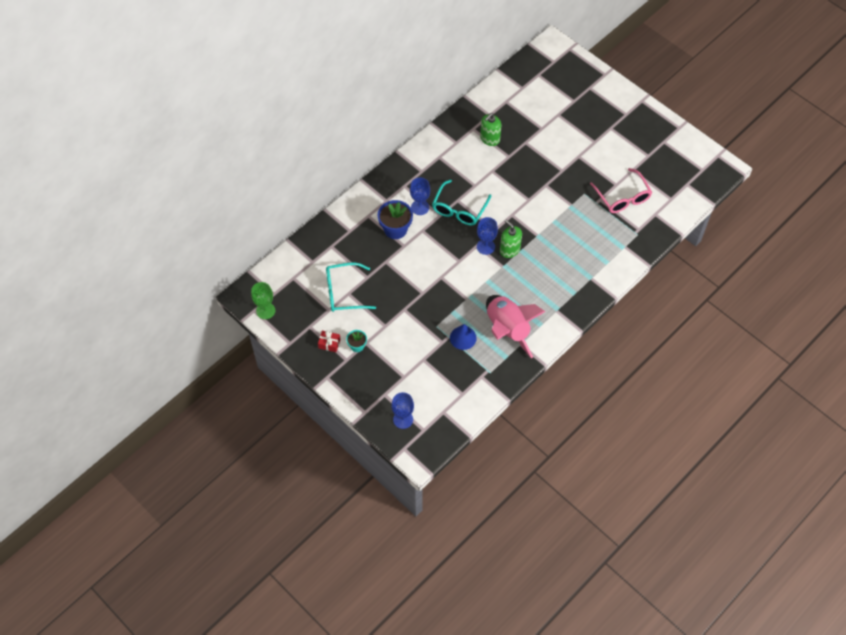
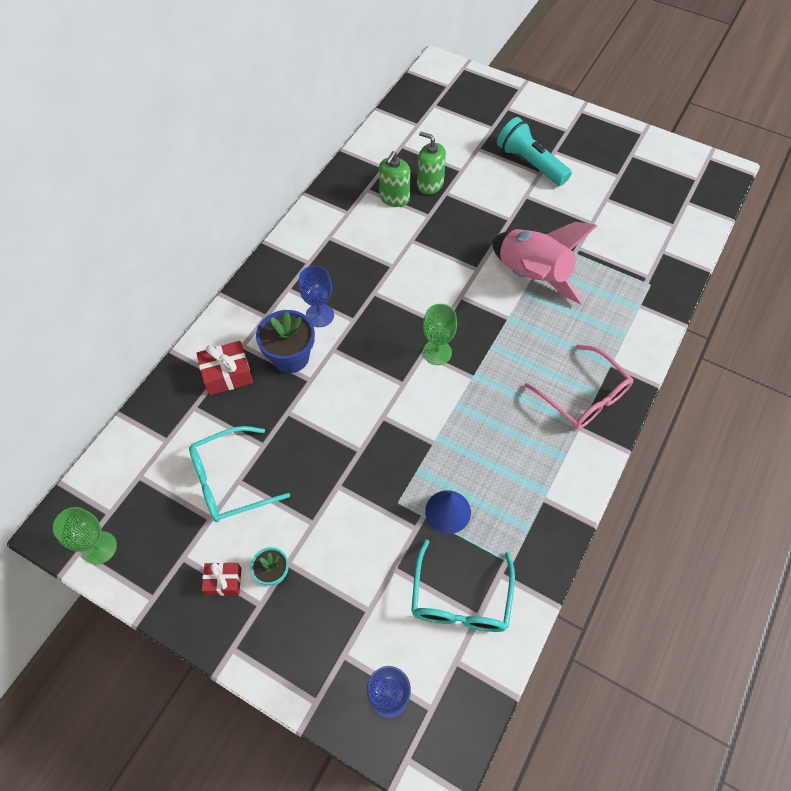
camera: 15 degrees left, 0 degrees up
(355, 231) = (227, 374): none -> red gift
(459, 209) = (380, 305): turquoise glasses -> turquoise glasses (460, 599)
(485, 246) = (437, 352): blue goblet -> green goblet
(507, 329) = (514, 479): pink rocket -> pink rocket (532, 276)
(509, 250) = (475, 349): green soap dispenser -> green soap dispenser (430, 184)
(590, 133) = (530, 163): none -> turquoise flashlight
(622, 197) = (608, 238): pink glasses -> pink glasses (584, 397)

